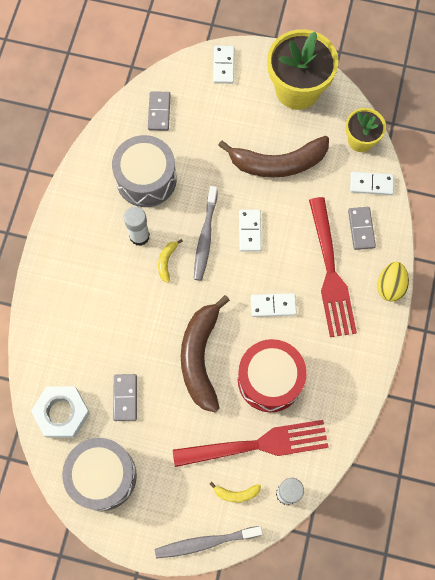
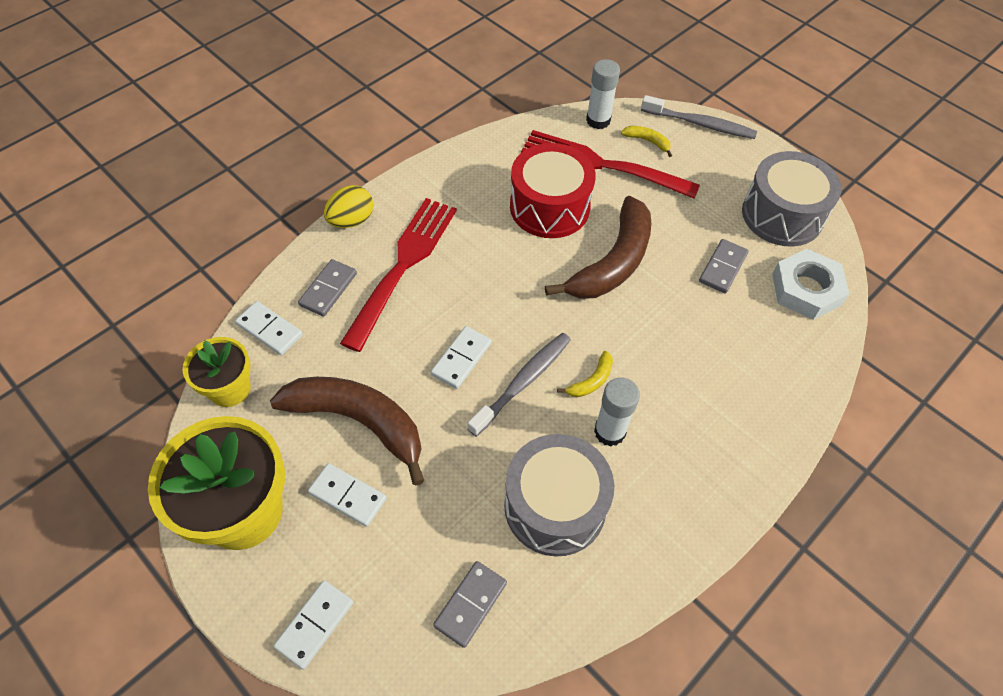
camera: 150 degrees left, 15 degrees down
(273, 305) = (494, 268): white domino -> white domino (347, 496)

